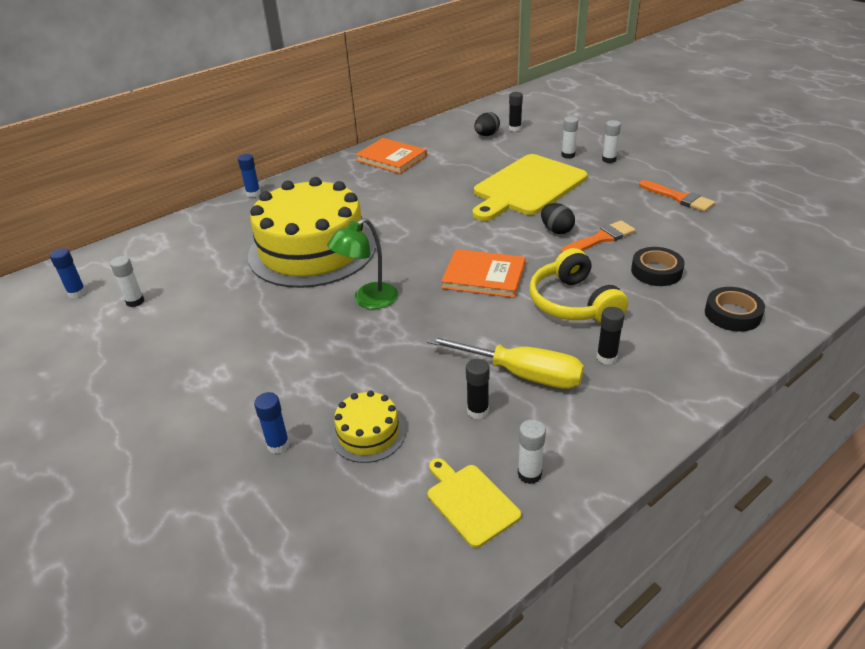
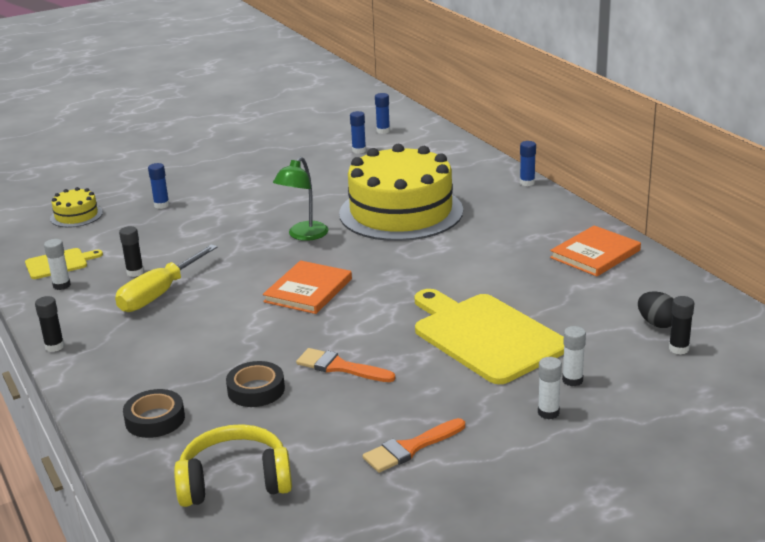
camera: 100 degrees right, 10 degrees down
(135, 301) = (359, 150): white glue stick -> blue glue stick
(368, 300) = (303, 235): green lamp -> green lamp turned 120 degrees counterclockwise
(368, 433) = (147, 233): yellow cake -> yellow cake (76, 215)
(556, 230) = (372, 341): black egg -> none
(573, 303) = (235, 331): yellow headphones -> yellow headphones (235, 481)
(601, 239) = (340, 367): orange brush -> orange brush turned 135 degrees clockwise
(606, 357) = (149, 335): black glue stick -> black glue stick (54, 346)

